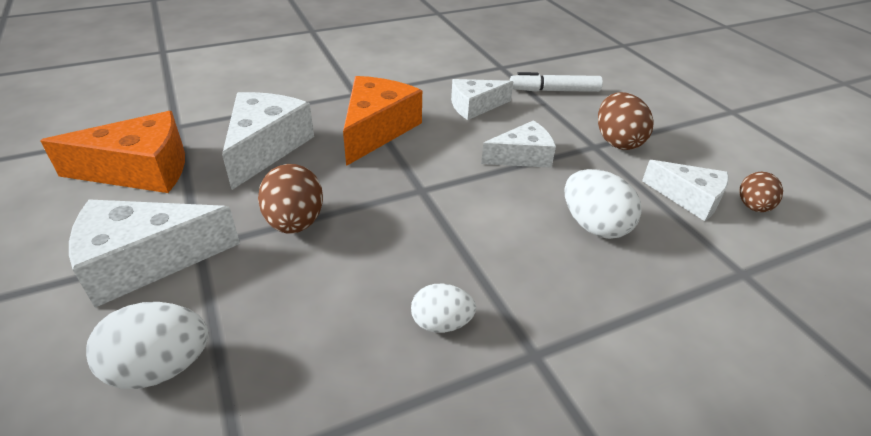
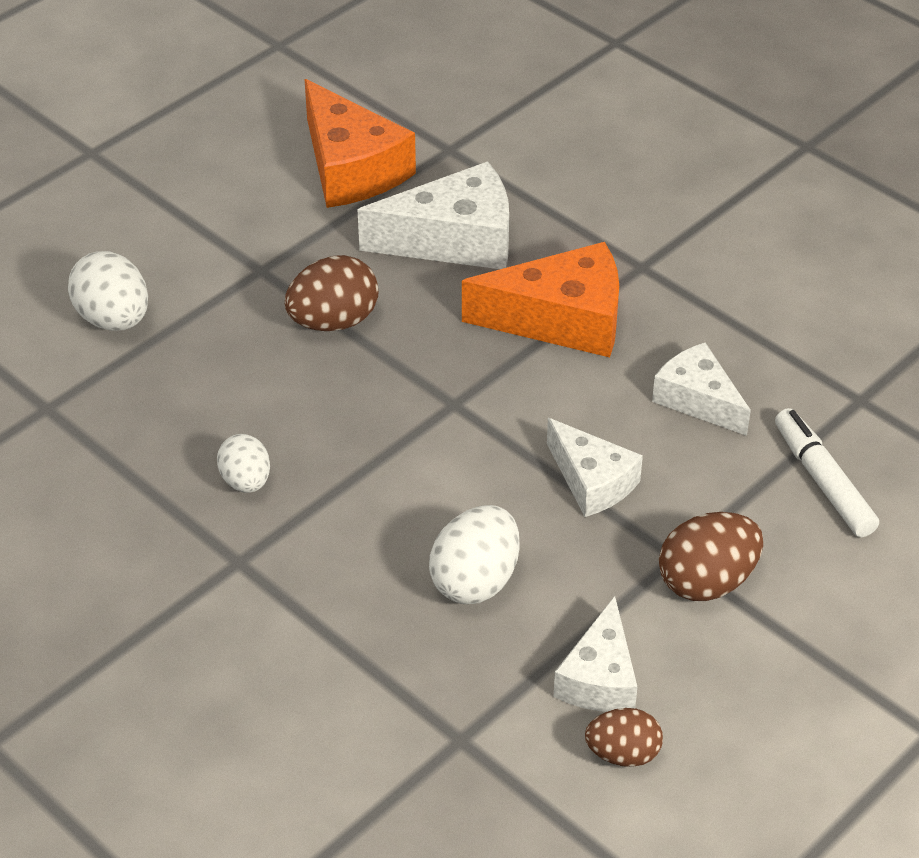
camera: 70 degrees right, 5 degrees up
(145, 261) = (222, 246): white cheese -> none

